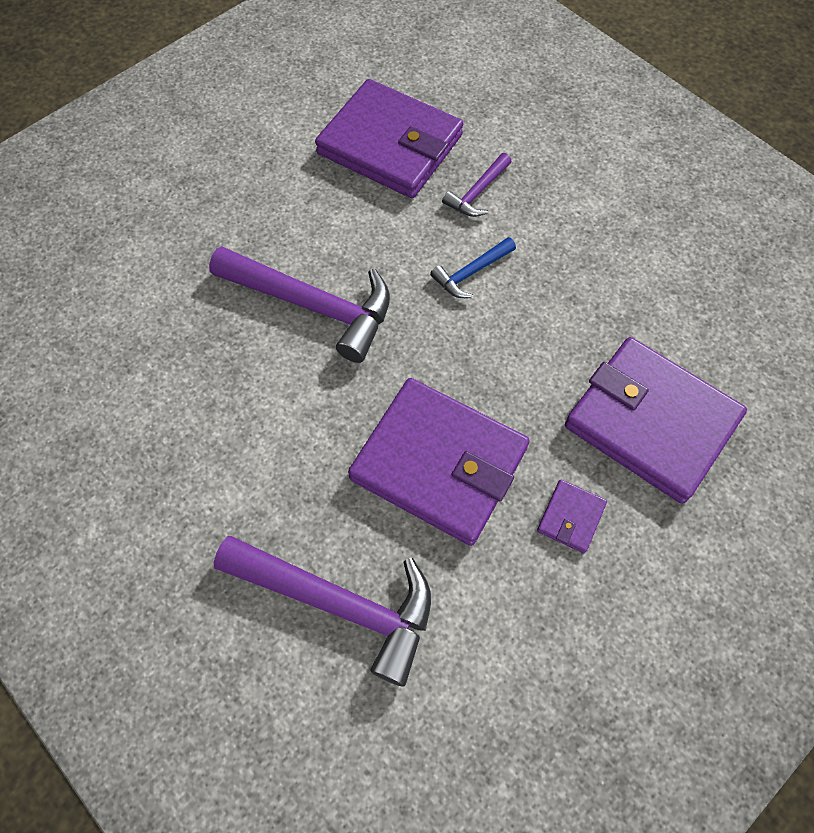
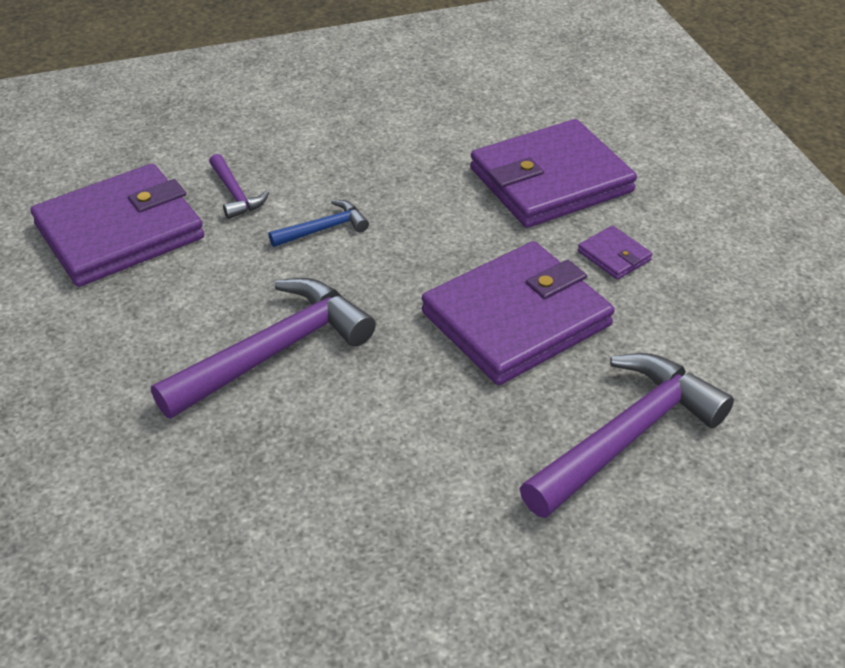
camera: 65 degrees left, 20 degrees down
(471, 273) = (324, 229): blue hammer -> blue hammer turned 105 degrees counterclockwise

